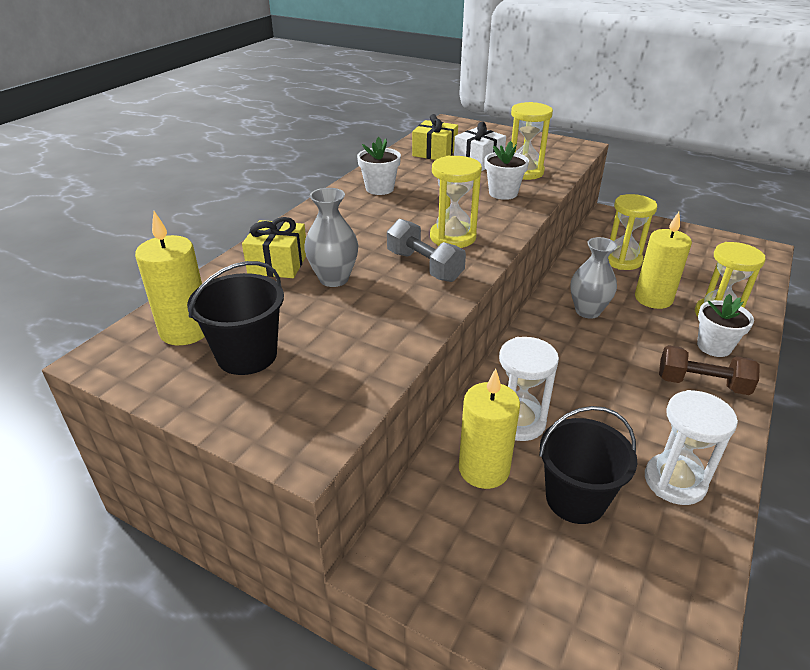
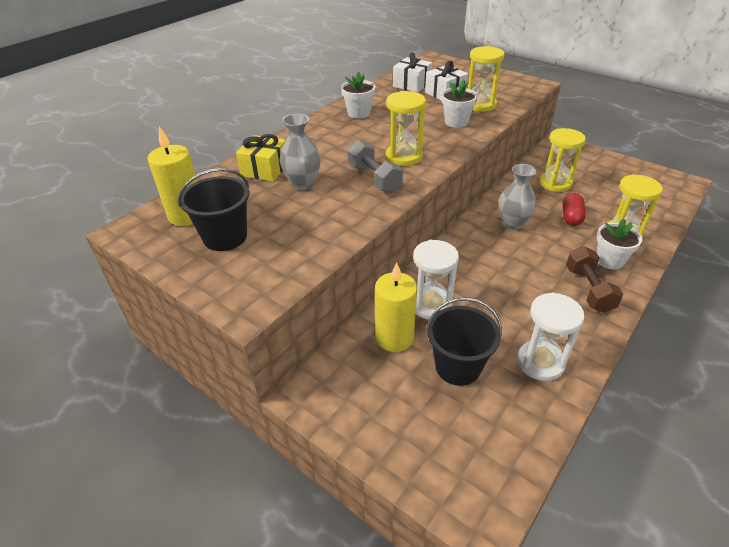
camera: 10 degrees right, 5 degrees up
(434, 152) = (412, 84): yellow gift -> white gift
(653, 299) = (571, 217): yellow candle -> red capsule
(702, 384) = (588, 289): brown dumbbell -> brown dumbbell turned 60 degrees clockwise

